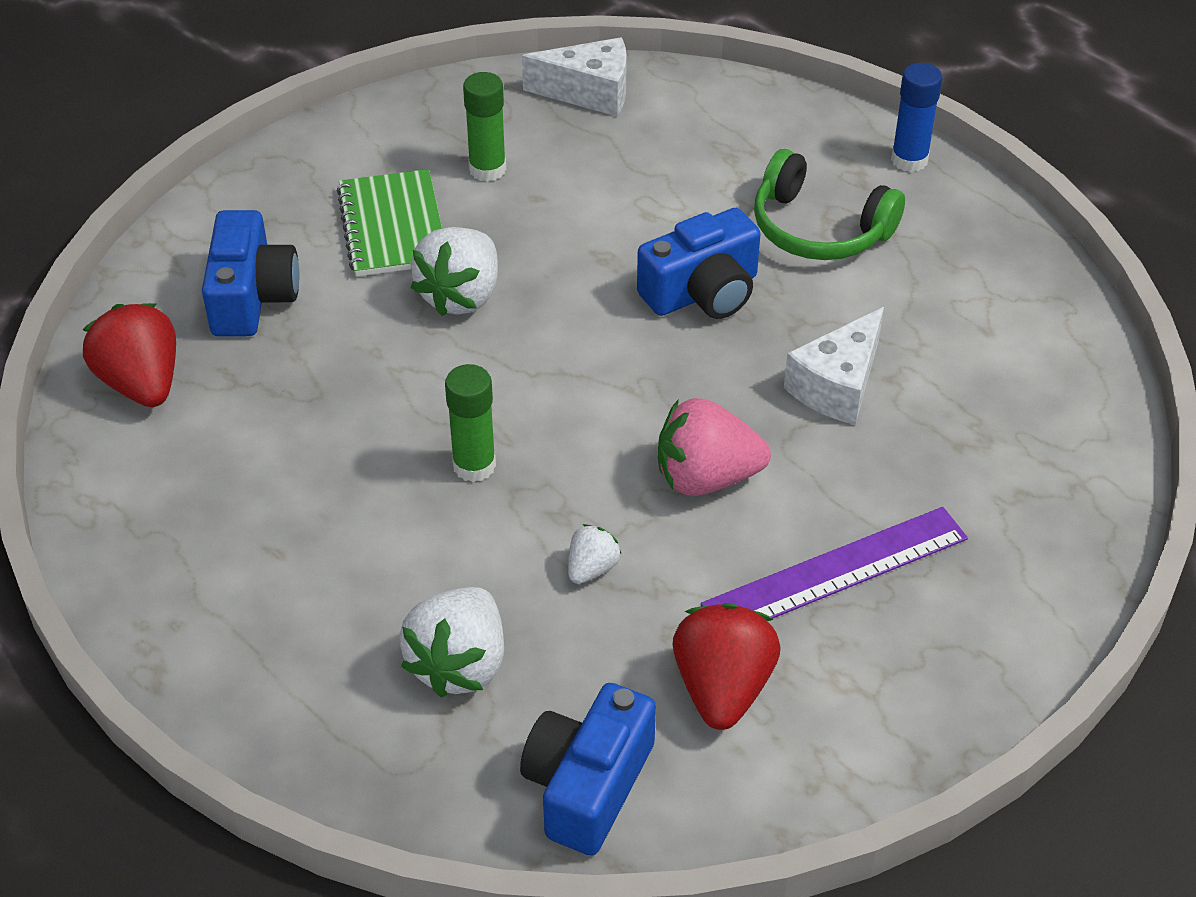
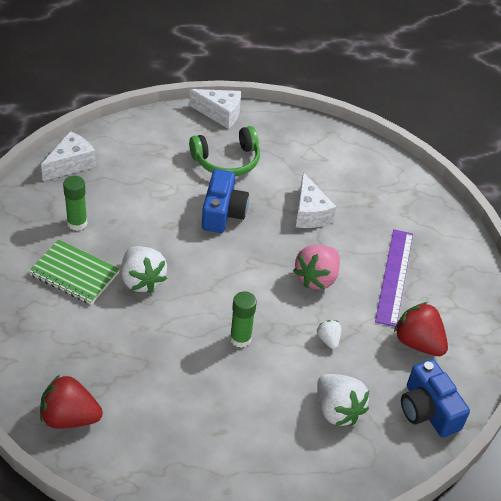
camera: 55 degrees left, 0 degrees up
(252, 297) = (61, 346): blue camera -> none
(909, 160) = (220, 114): blue glue stick -> white cheese

